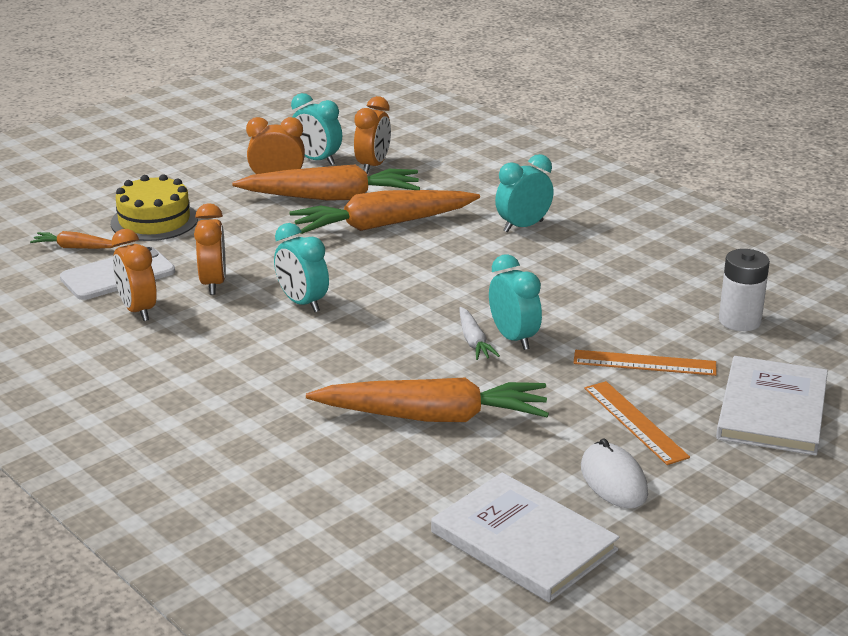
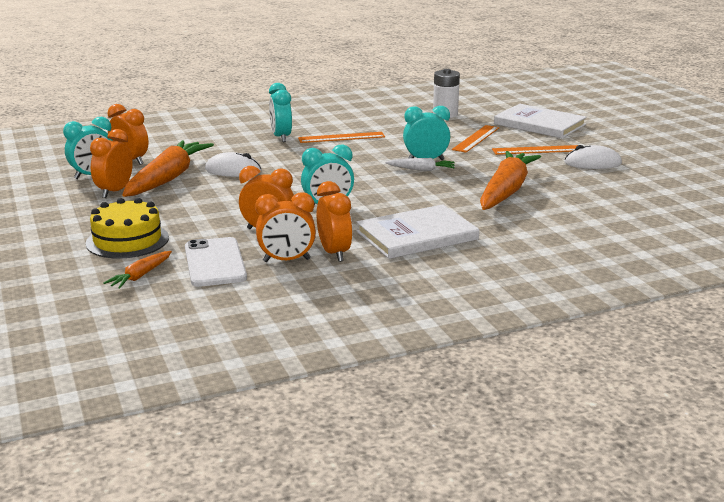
camera: 70 degrees left, 5 degrees down
(167, 333) = (334, 253): none -> orange clock
(382, 225) = (233, 170): orange carrot -> white mouse
(523, 541) = (645, 189): white book -> white book (417, 236)
(558, 264) = (341, 137): none -> orange ruler

